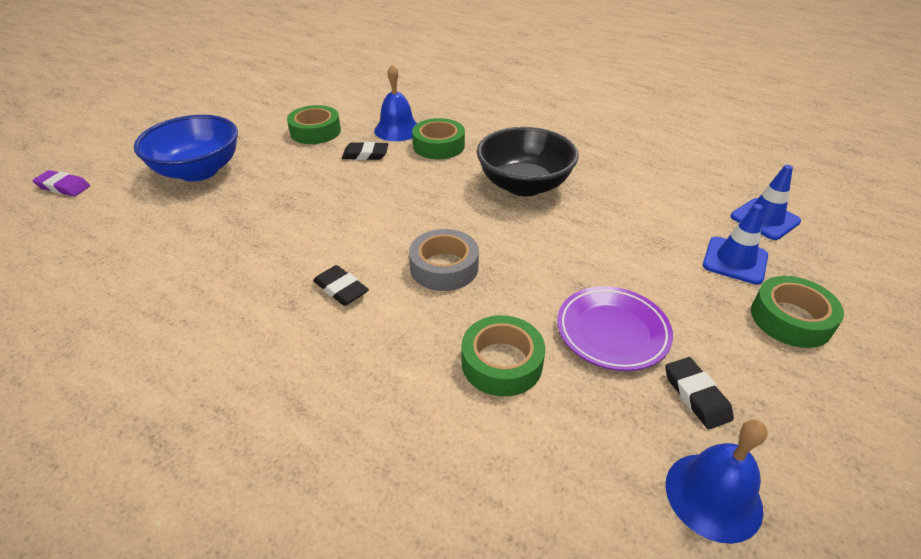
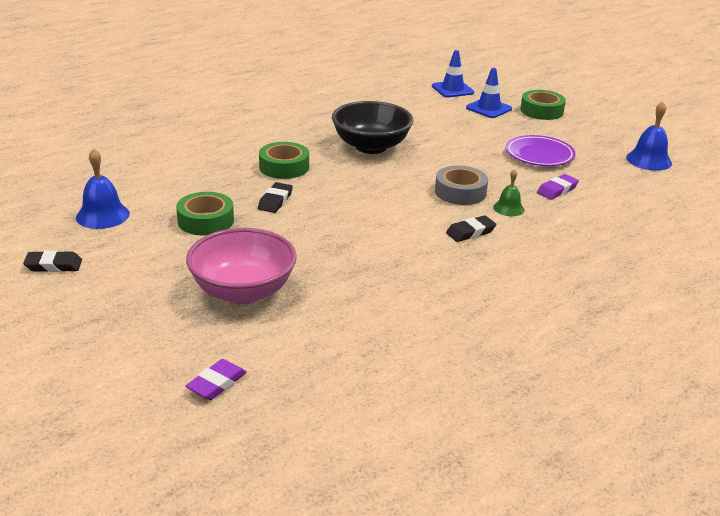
camera: 75 degrees left, 10 degrees down
(198, 171) = (243, 291): blue bowl -> pink bowl
(397, 129) = (237, 180): blue bell -> blue bell (102, 215)
(418, 316) = (508, 208): none -> green bell
(501, 363) = (557, 190): green tape -> purple eraser
(696, 396) = (590, 147): black eraser -> black eraser (53, 265)

